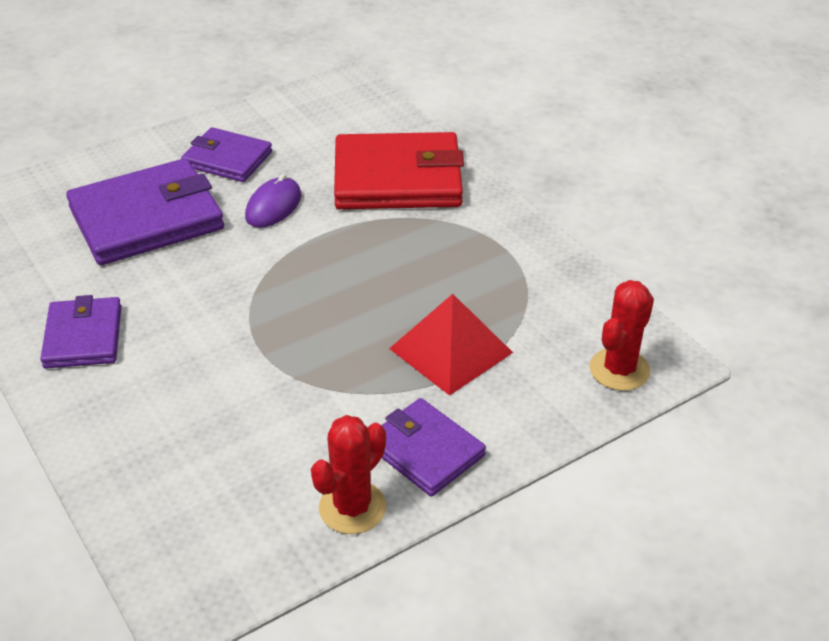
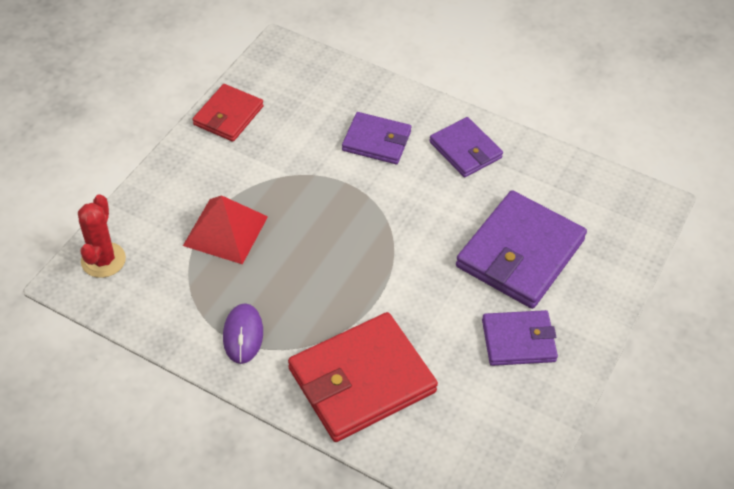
camera: 150 degrees right, 10 degrees up
(273, 206) = (438, 304): purple mouse -> purple mouse (243, 335)
(352, 507) = (228, 115): red cactus -> red wallet
(425, 451) = (205, 159): purple wallet -> purple wallet (376, 141)

